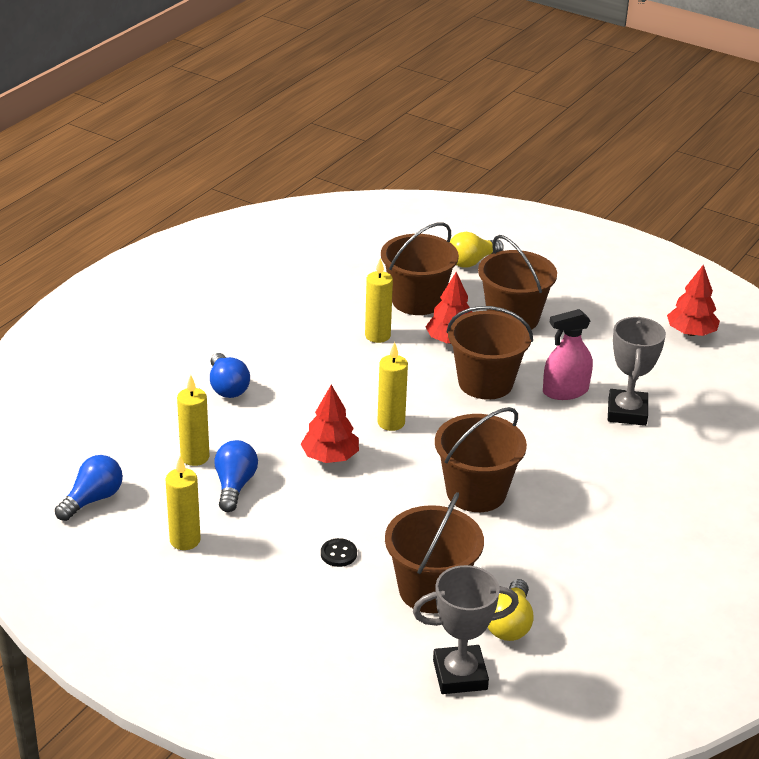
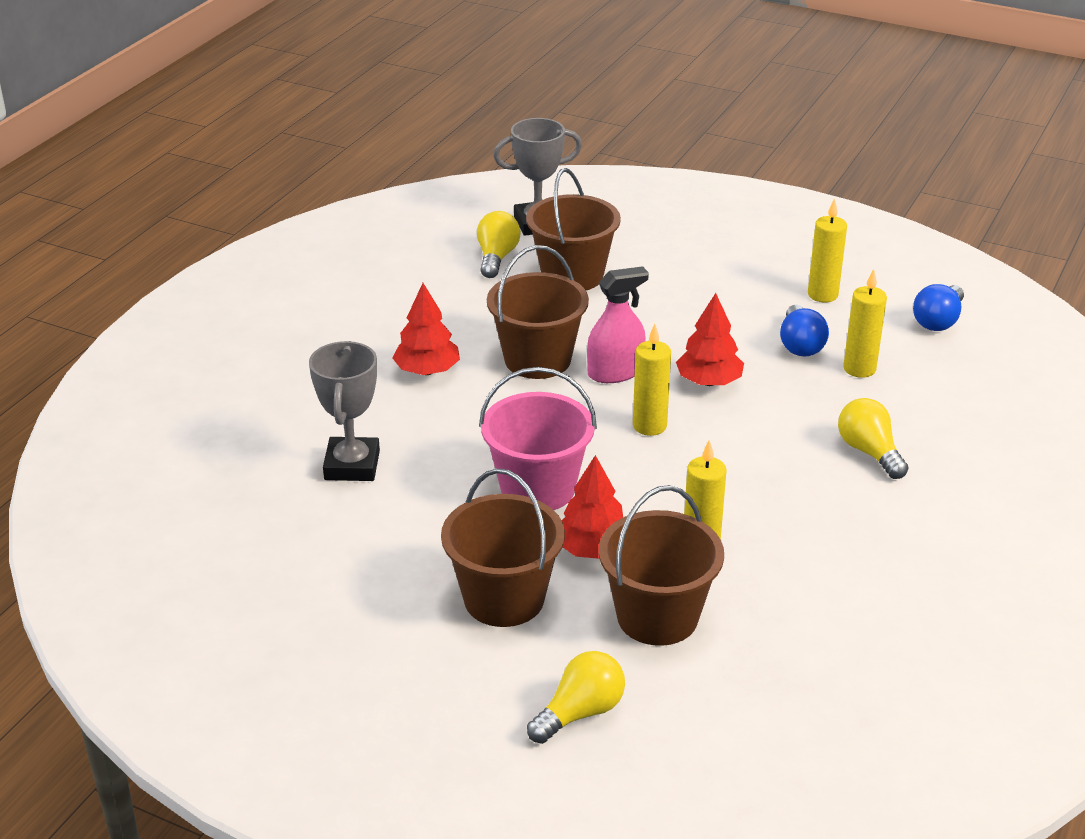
camera: 175 degrees right, 0 degrees up
(227, 387) = (869, 452): blue light bulb -> yellow light bulb
(338, 554) = (668, 296): black button -> none
(485, 383) = (537, 489): brown bucket -> pink bucket
(565, 391) = (430, 487): pink spray bottle -> pink spray bottle (615, 372)
(691, 332) = (229, 599): red tree -> red tree (427, 371)

